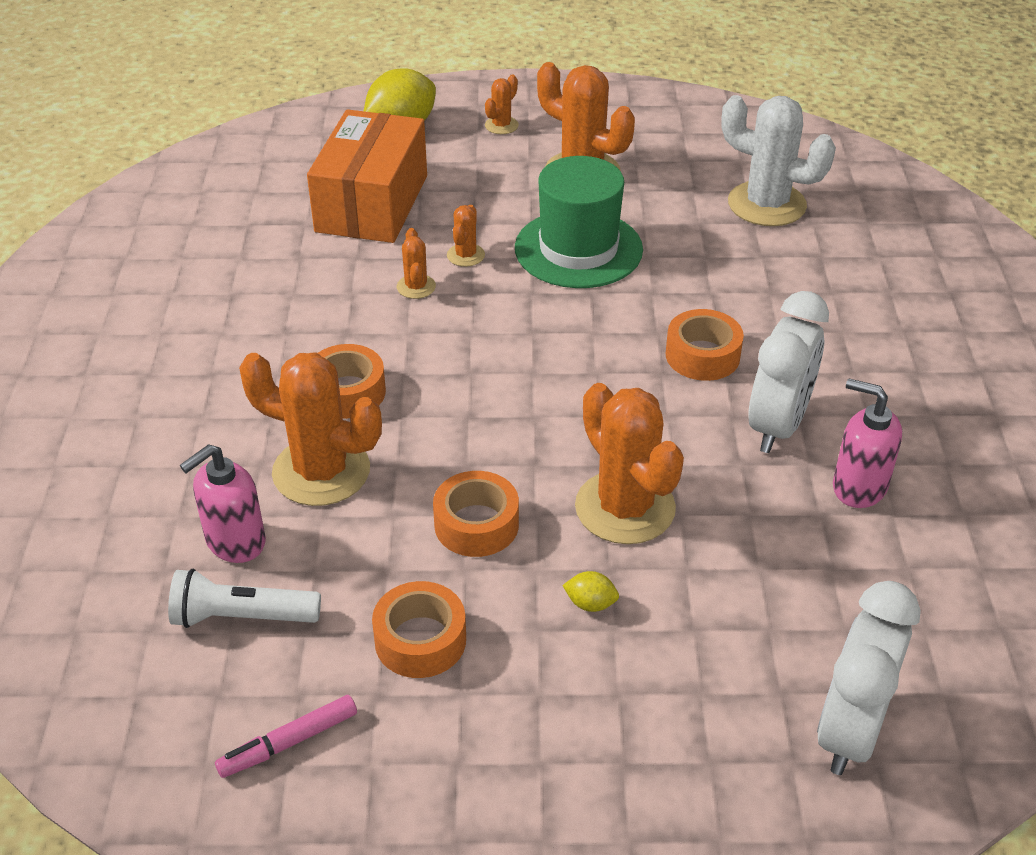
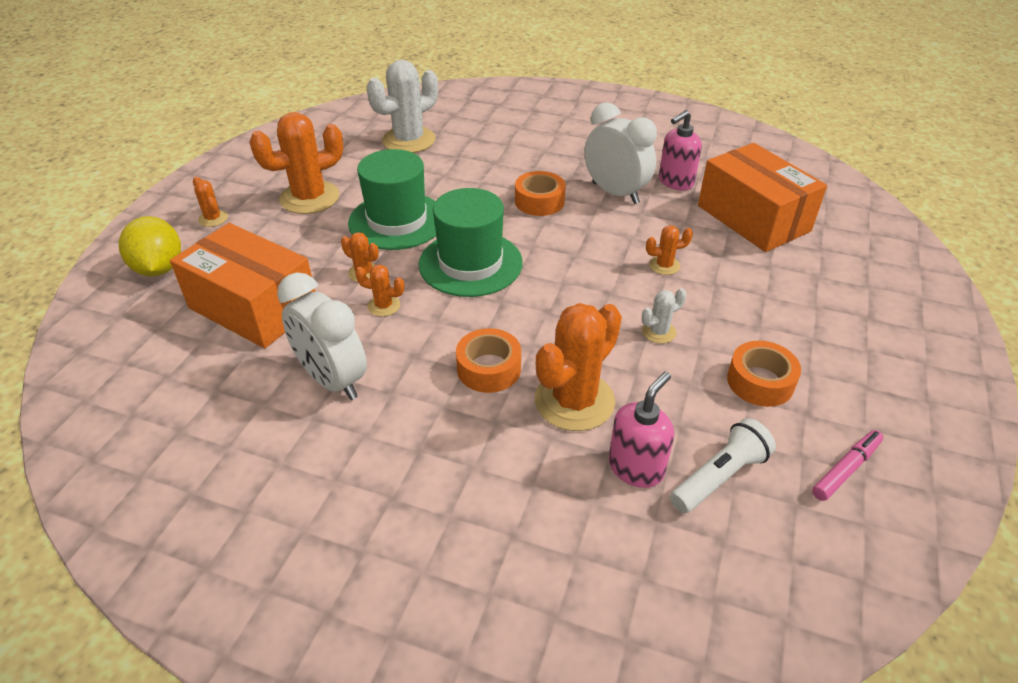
camera: 70 degrees left, 0 degrees up
(235, 542) = (636, 468): pink soap dispenser -> pink soap dispenser turned 120 degrees counterclockwise
(241, 617) = (719, 477): white flashlight -> white flashlight turned 150 degrees counterclockwise
(288, 742) = (846, 469): pink marker -> pink marker turned 120 degrees counterclockwise
(476, 524) = (658, 332): orange tape -> white cactus
(528, 329) = (470, 263): none -> green hat
(590, 603) = (742, 299): yellow lemon -> none
(625, 508) = (664, 265): orange cactus -> orange cactus, size x0.47
(815, 595) = (753, 218): none -> orange box
(850, 731) = (849, 235): white clock -> white clock (332, 380)

